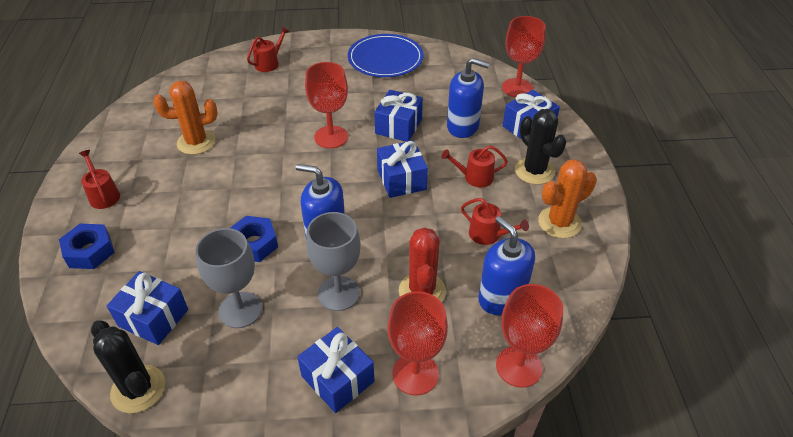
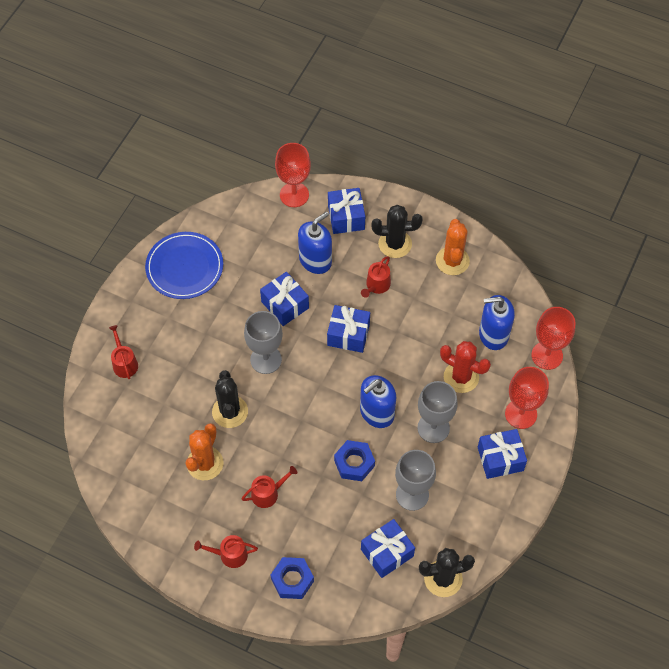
camera: 60 degrees left, 15 degrees up
(260, 136) = (230, 412): none -> black cactus
(331, 137) = (266, 359): red goblet -> grey goblet
(488, 234) = (437, 310): red watering can -> red watering can (268, 493)

